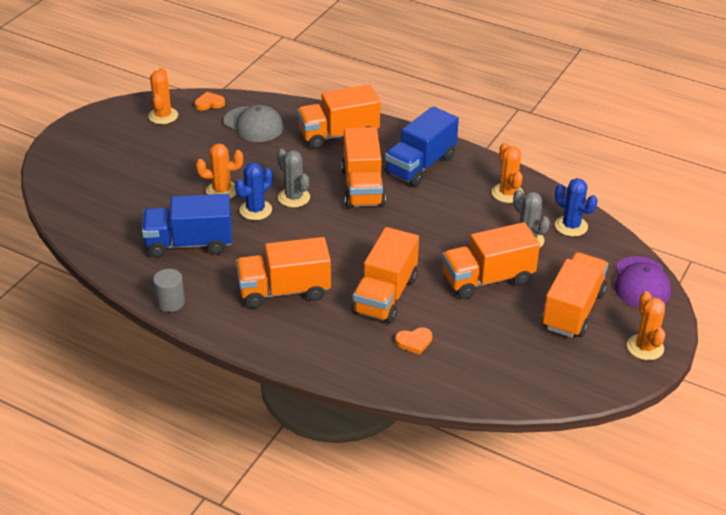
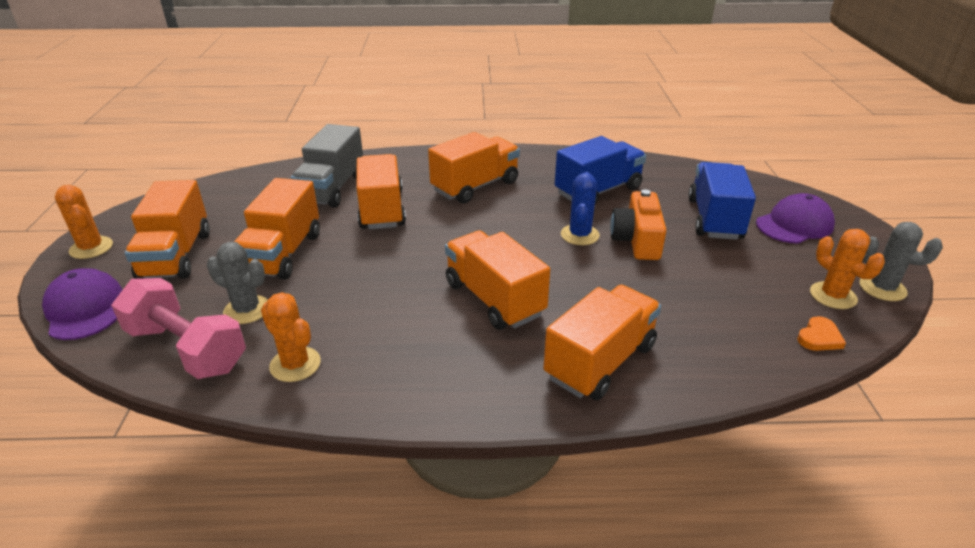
camera: 150 degrees right, 5 degrees down
(98, 160) = (794, 224): none -> purple cap
(170, 302) = (554, 155): grey cylinder -> none
(222, 191) = (637, 240): orange cactus -> orange camera
(253, 124) = (721, 329): grey cap -> none
(294, 197) = (557, 260): grey cactus -> grey cactus (882, 288)
(414, 342) = (332, 188): orange heart -> grey truck
(420, 165) = (445, 359): blue truck -> blue truck (714, 219)
(487, 279) = (283, 254): orange truck -> orange truck turned 150 degrees clockwise
(571, 226) = (186, 349): blue cactus -> pink dumbbell

